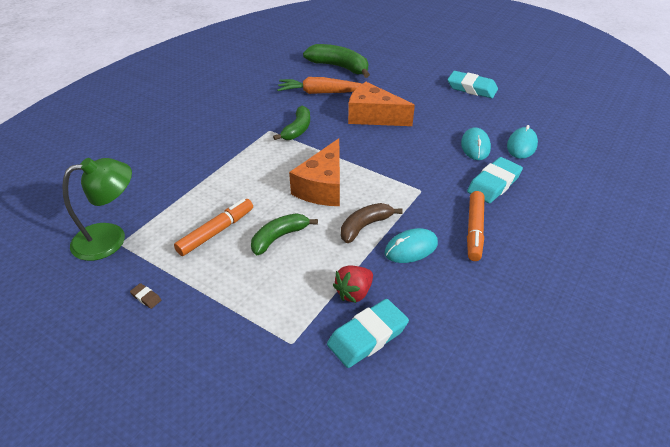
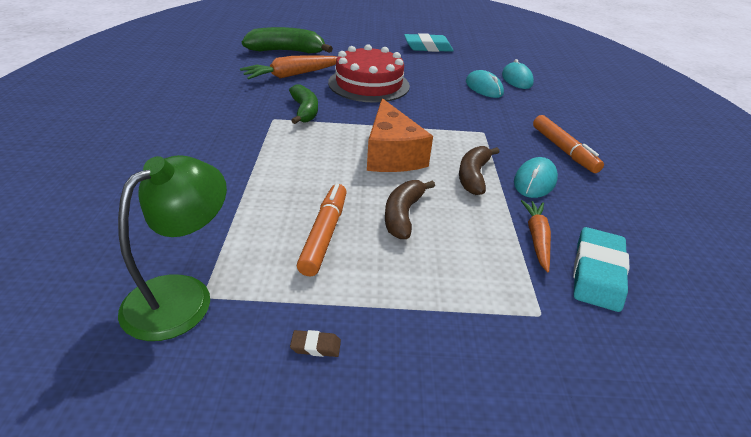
camera: 35 degrees left, 5 degrees down
(279, 237) = (403, 215): green banana -> brown banana
(354, 293) = (537, 238): red strawberry -> orange carrot
(373, 116) = (369, 84): orange cheese -> red cake
(494, 184) = (532, 111): turquoise eraser -> none

